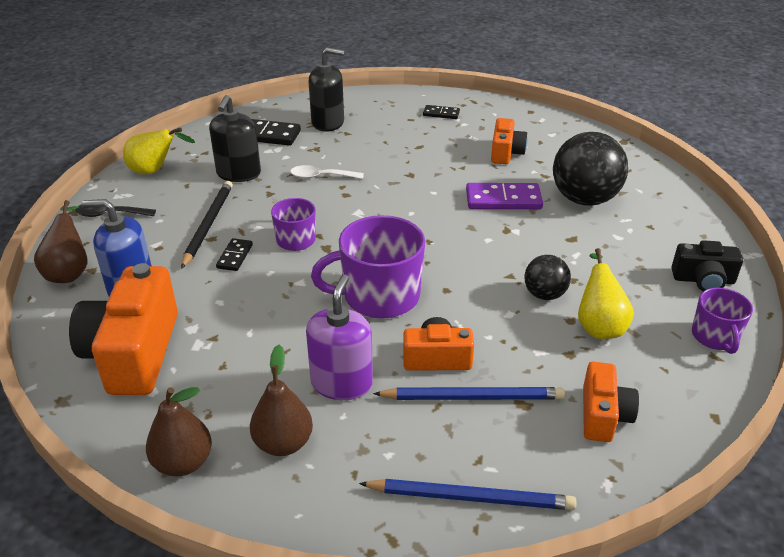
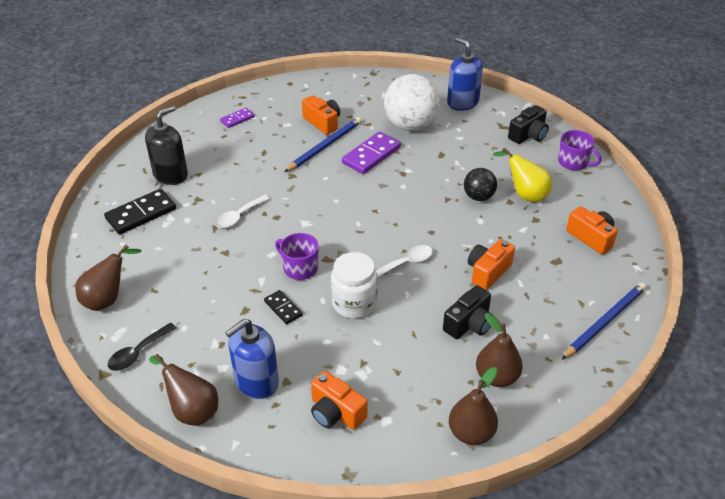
camera: 50 degrees left, 5 degrees up
(133, 353) = (336, 412): orange camera -> orange camera, size x0.55
(155, 171) = (108, 299): yellow pear -> brown pear
(208, 224) = (225, 303): black pencil -> none
(238, 173) = (177, 255): black soap dispenser -> none
(286, 293) = (354, 303): none -> white jar
(341, 383) = (469, 324): purple soap dispenser -> black camera
(379, 296) = (406, 263): purple mug -> white spoon
(441, 114) = (237, 119): black domino -> purple domino
(473, 397) = (533, 276): blue pencil -> blue pencil (325, 146)
(584, 199) = (410, 125): black ball -> white ball
(676, 211) = (462, 102): none -> blue soap dispenser

